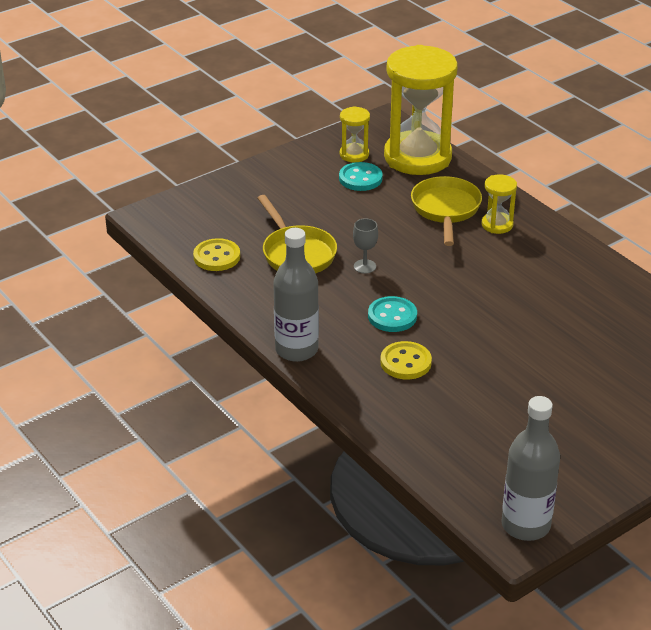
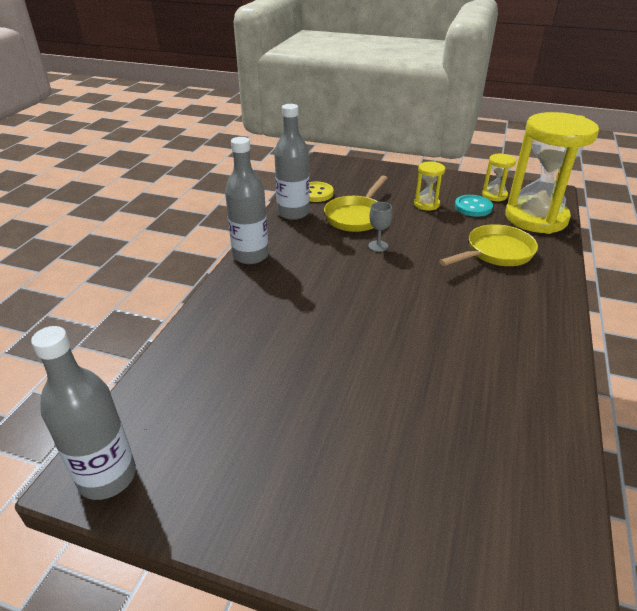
camera: 55 degrees right, 0 degrees up
(242, 289) = (293, 213): none -> grey bottle
(392, 316) = (335, 280): turquoise button -> none
(405, 362) = (285, 308): yellow button -> none
(497, 225) = (517, 283): yellow hourglass -> yellow hourglass (426, 204)

